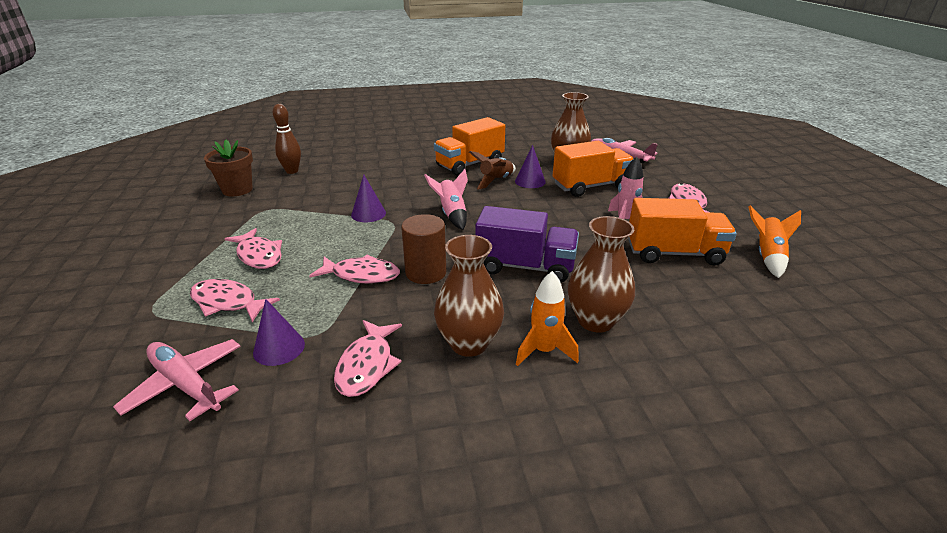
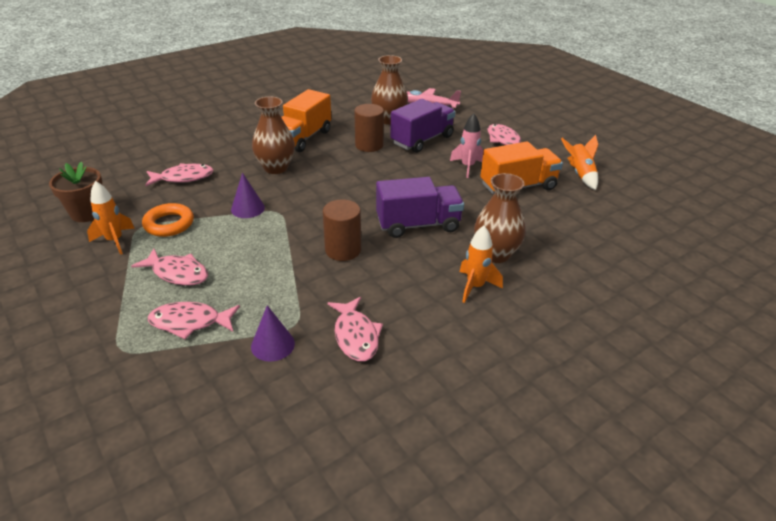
camera: 25 degrees left, 5 degrees up
(186, 385) = (220, 396): pink plane -> none
(236, 216) = (115, 241): none -> orange rocket
(291, 212) = (169, 224): none -> orange ring
(292, 171) = (128, 180): brown bowling pin -> none
(362, 275) = (290, 266): pink fish -> pink fish (183, 178)
(452, 214) = (324, 192): pink rocket -> none
(469, 343) = (419, 297): brown vase -> brown vase (276, 168)
(496, 181) = (339, 151): brown rocket -> none
(530, 181) = (369, 145): purple cone -> brown cylinder
(590, 186) = (422, 140): orange truck -> purple truck

